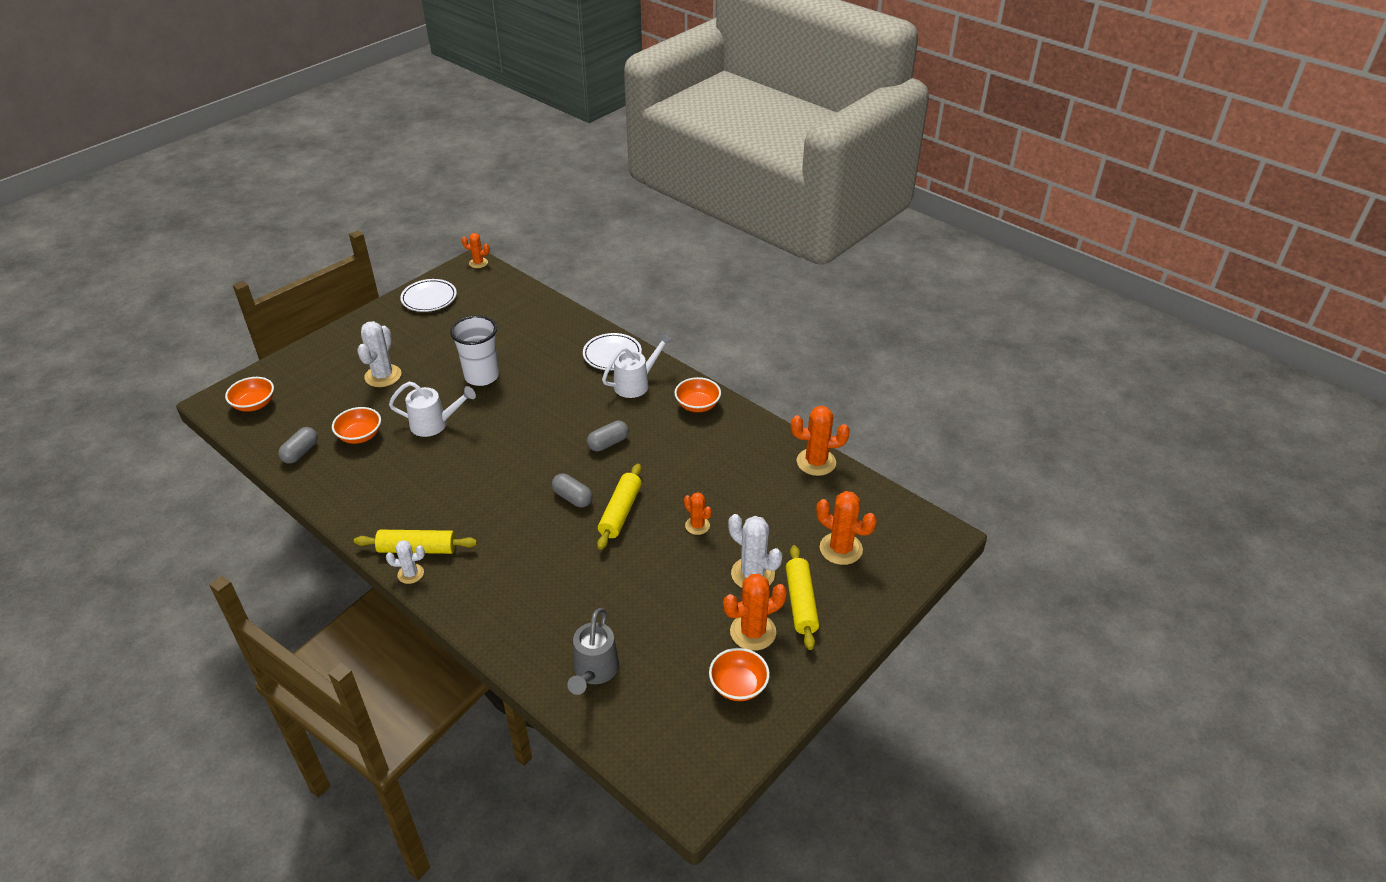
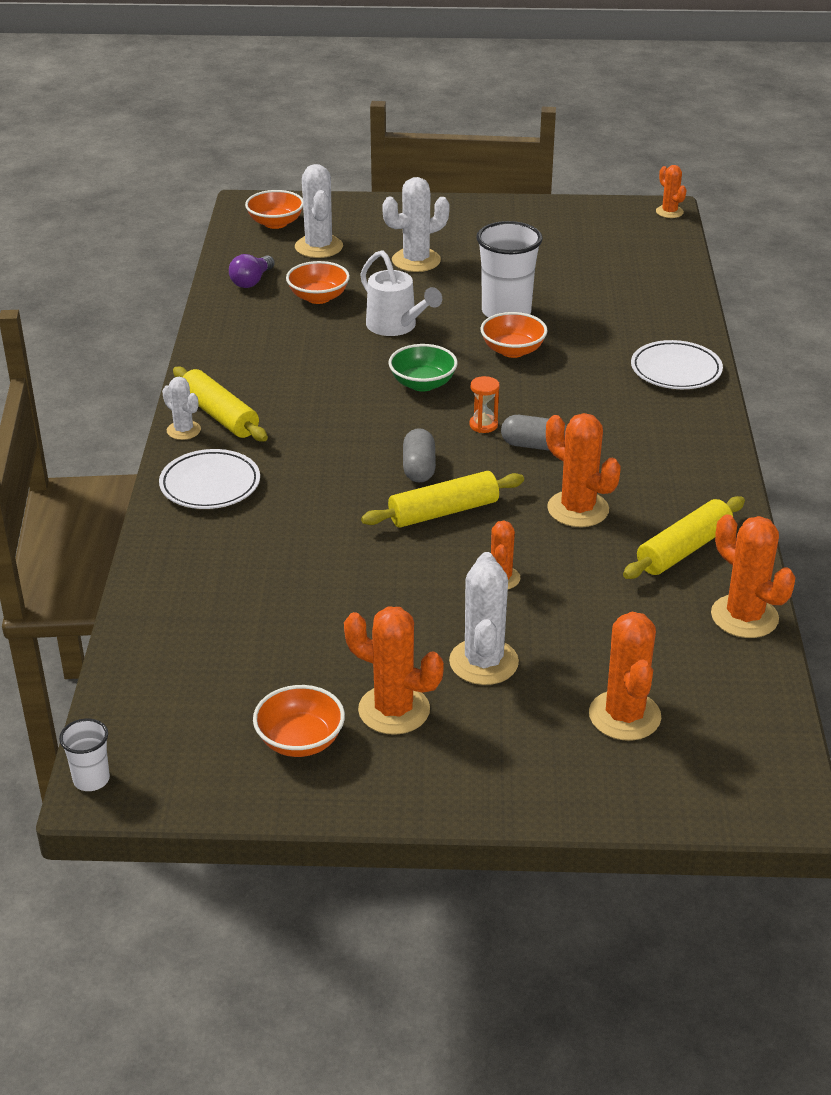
camera: 50 degrees right, 5 degrees down
(300, 452) = (252, 281): grey capsule -> purple light bulb
(308, 403) = (319, 247): none -> white cactus
(429, 298) = (566, 218): white plate -> white plate (210, 485)
(501, 448) = (422, 384): none -> green bowl
(567, 450) = (483, 425): none -> orange hourglass
(594, 672) = (197, 620): grey watering can -> none
(636, 384) = (657, 412): white watering can -> none
(677, 462) = (578, 509): none -> orange cactus
(679, 801) = (91, 779): none -> white cup
(697, 405) = (694, 473): orange bowl -> orange bowl (513, 350)
(801, 603) = (489, 726): yellow rolling pin -> yellow rolling pin (683, 549)

